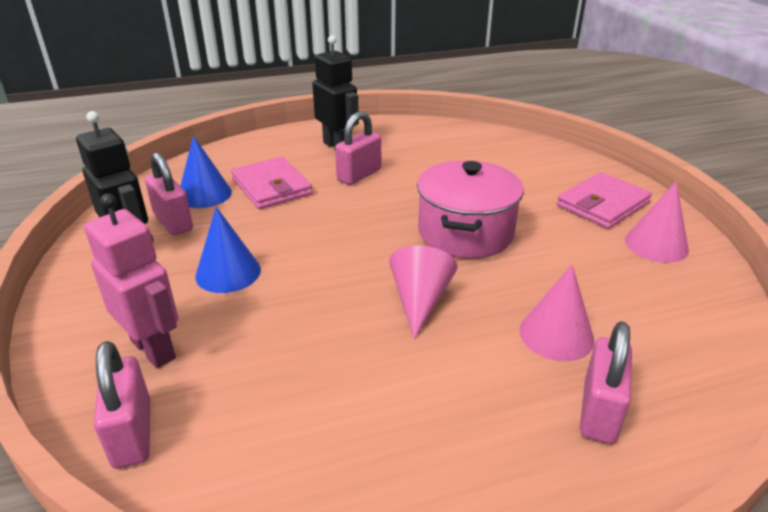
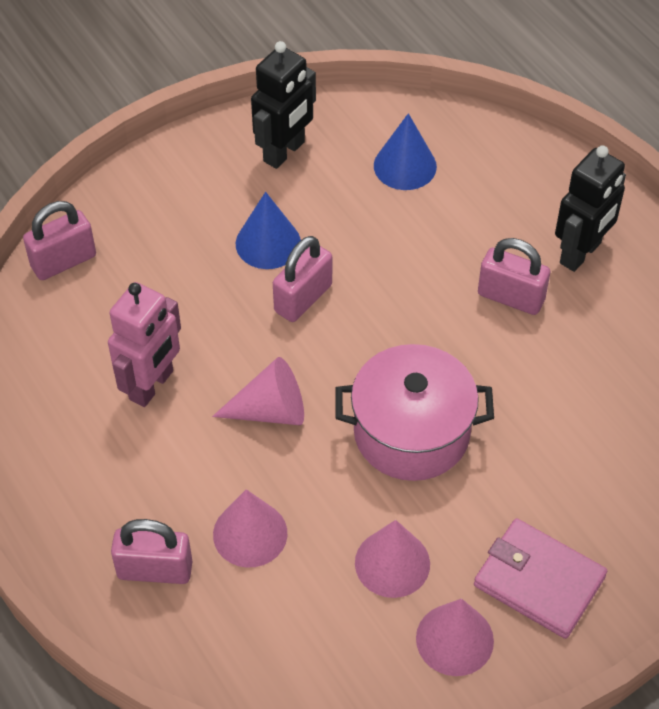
camera: 75 degrees right, 20 degrees up
(154, 349) = (151, 234): pink robot -> pink robot (152, 385)
(173, 222) = (339, 163): pink padlock -> pink padlock (303, 298)
(271, 187) = (446, 220): pink wallet -> none
(588, 261) = (392, 563): none -> pink cone

